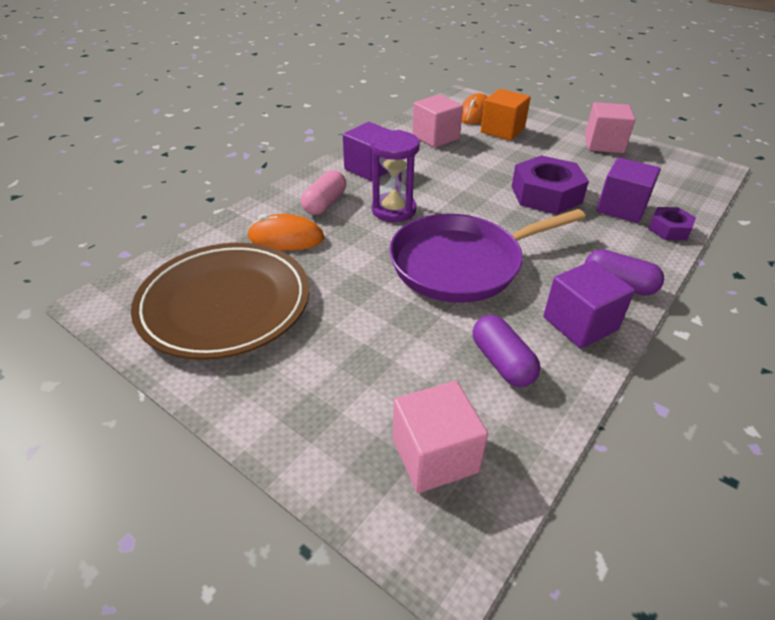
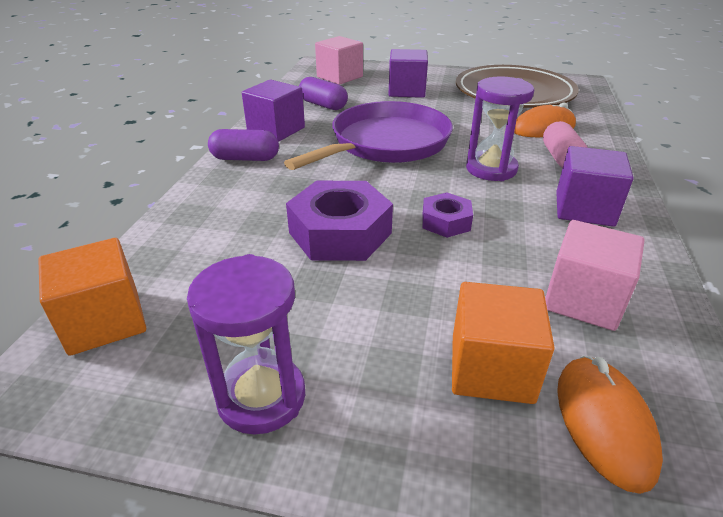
camera: 155 degrees right, 5 degrees down
(604, 144) = (261, 397): pink cube -> purple hourglass
(621, 208) = (235, 239): purple cube -> purple cube (407, 91)
(669, 229) = (177, 224): purple nut -> purple nut (446, 222)
(691, 184) = (104, 321): none -> orange cube

